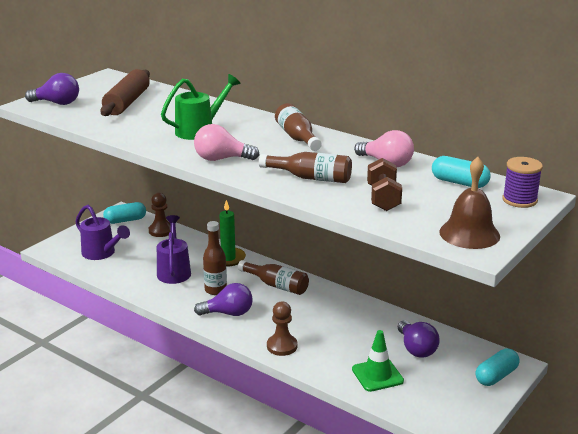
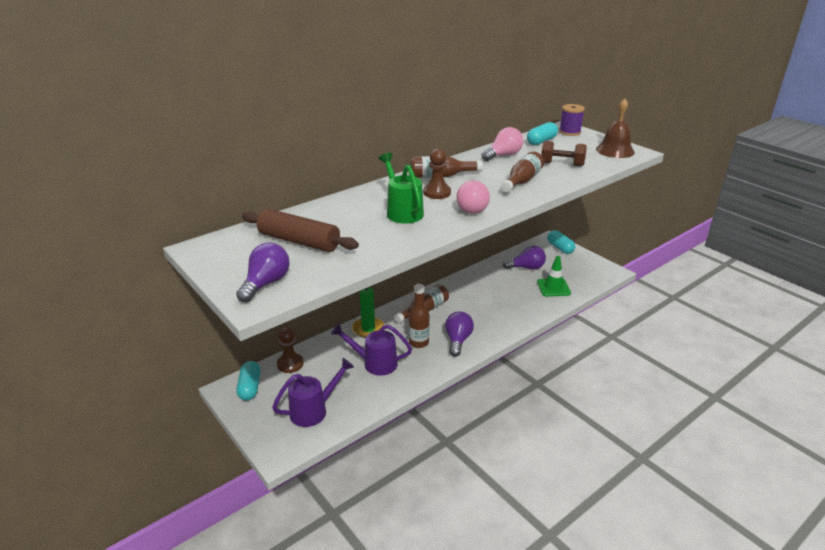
camera: 75 degrees left, 5 degrees up
(282, 346) = (511, 321): brown pawn -> brown pawn (437, 193)

